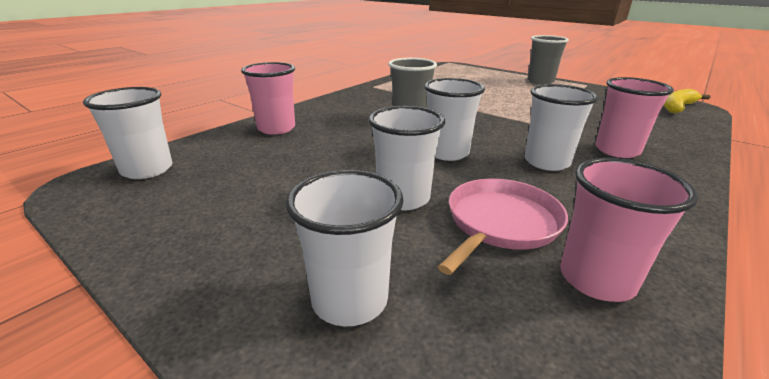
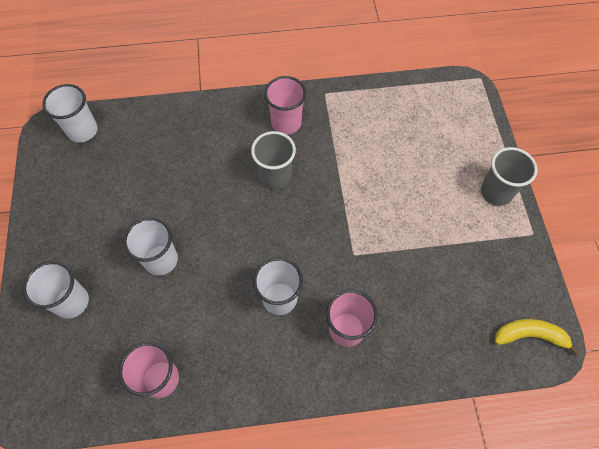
camera: 45 degrees right, 35 degrees up
(276, 128) = (182, 125): pink cup -> pink cup (286, 123)
(447, 153) = (239, 238): white cup -> none
(500, 223) = (176, 317): pink pan -> none

